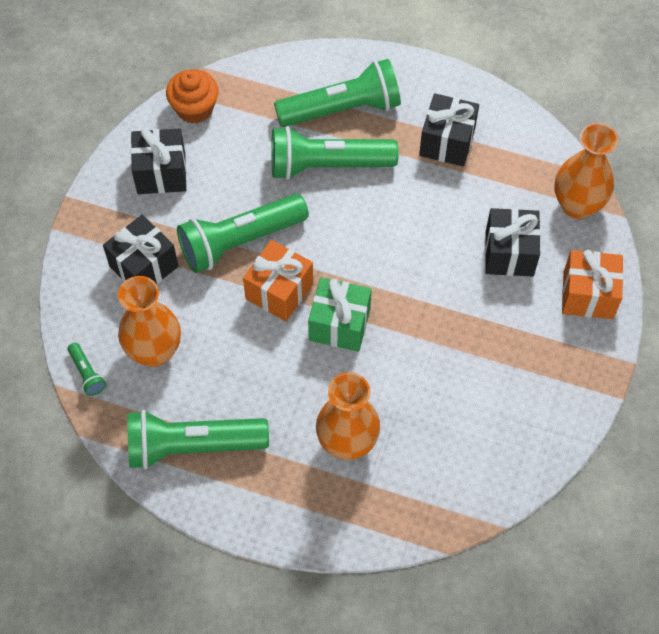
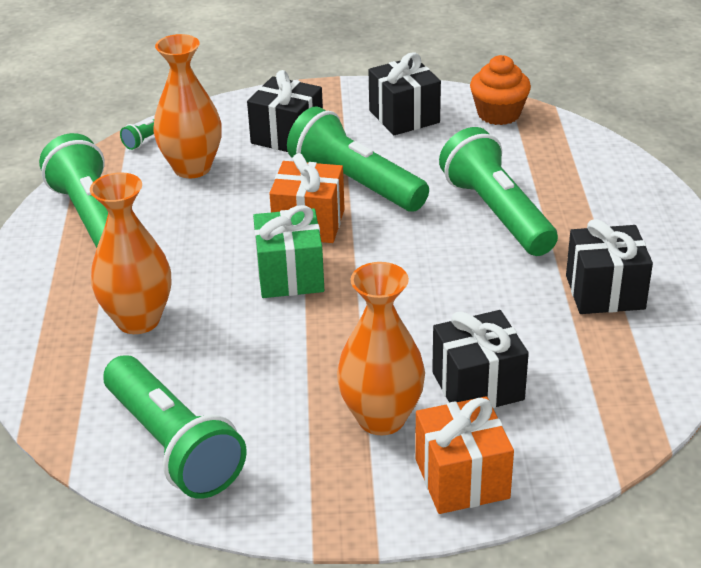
camera: 70 degrees right, 25 degrees down
(342, 109) = (582, 204): green flashlight -> green flashlight (173, 445)
(577, 205) = (601, 432): orange vase -> orange vase (381, 418)

